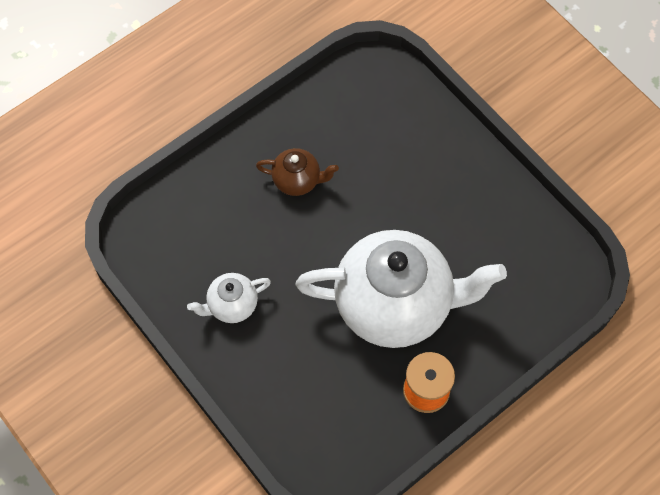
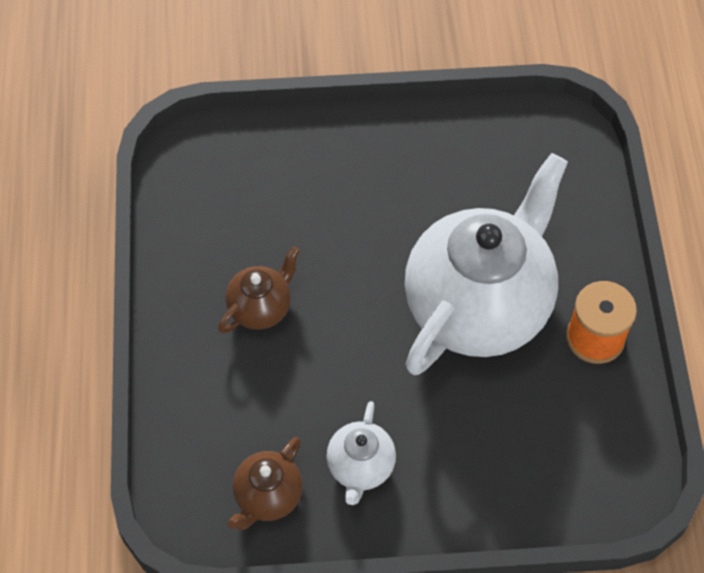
camera: 55 degrees left, 5 degrees down
(176, 266) = (267, 497): none -> brown teapot

